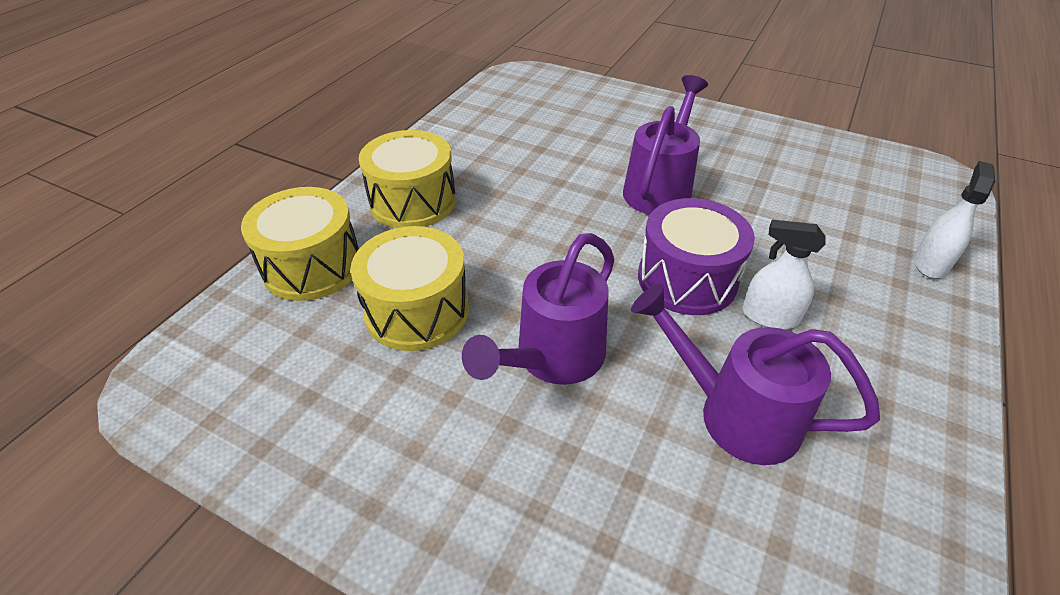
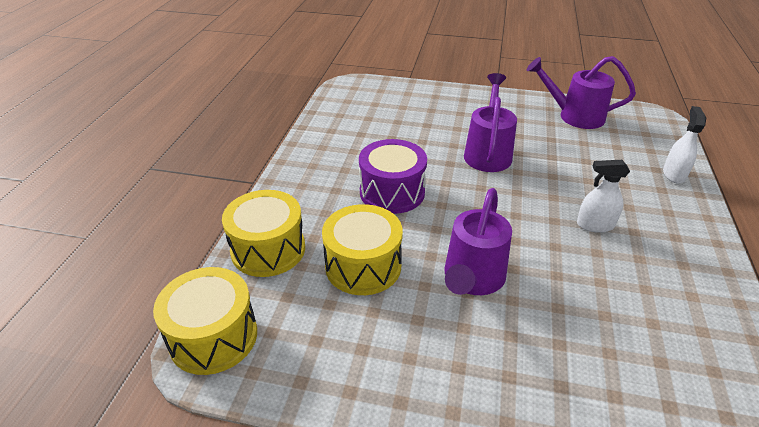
camera: 15 degrees left, 5 degrees down
(413, 201) = (319, 190): yellow drum -> yellow drum (213, 337)
(687, 279) = (533, 210): purple drum -> purple drum (392, 192)
(734, 413) = (601, 289): purple watering can -> purple watering can (574, 116)

